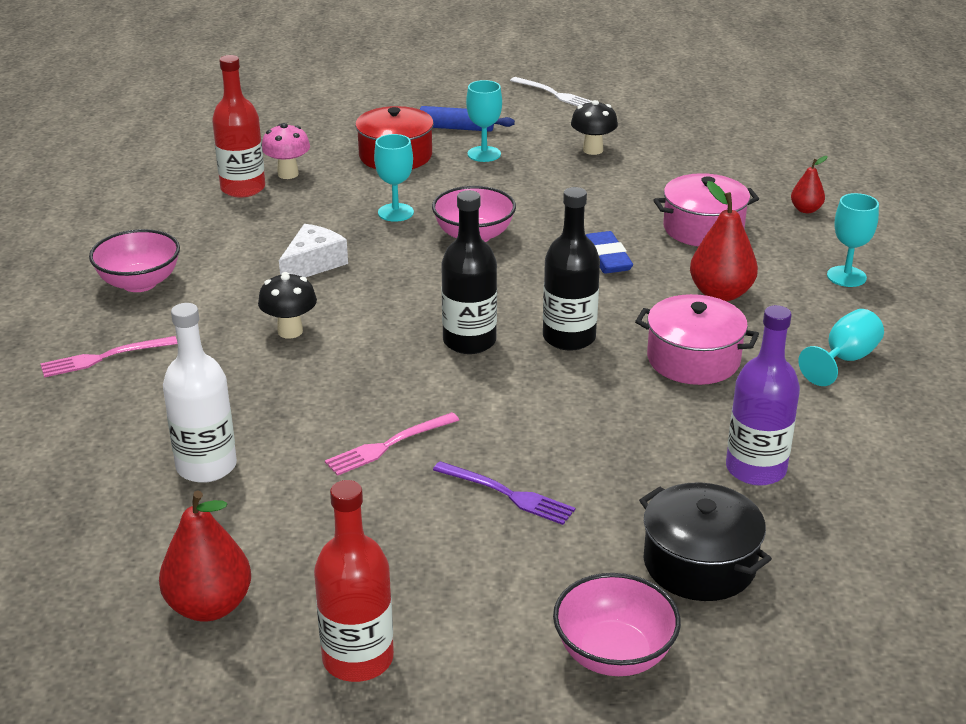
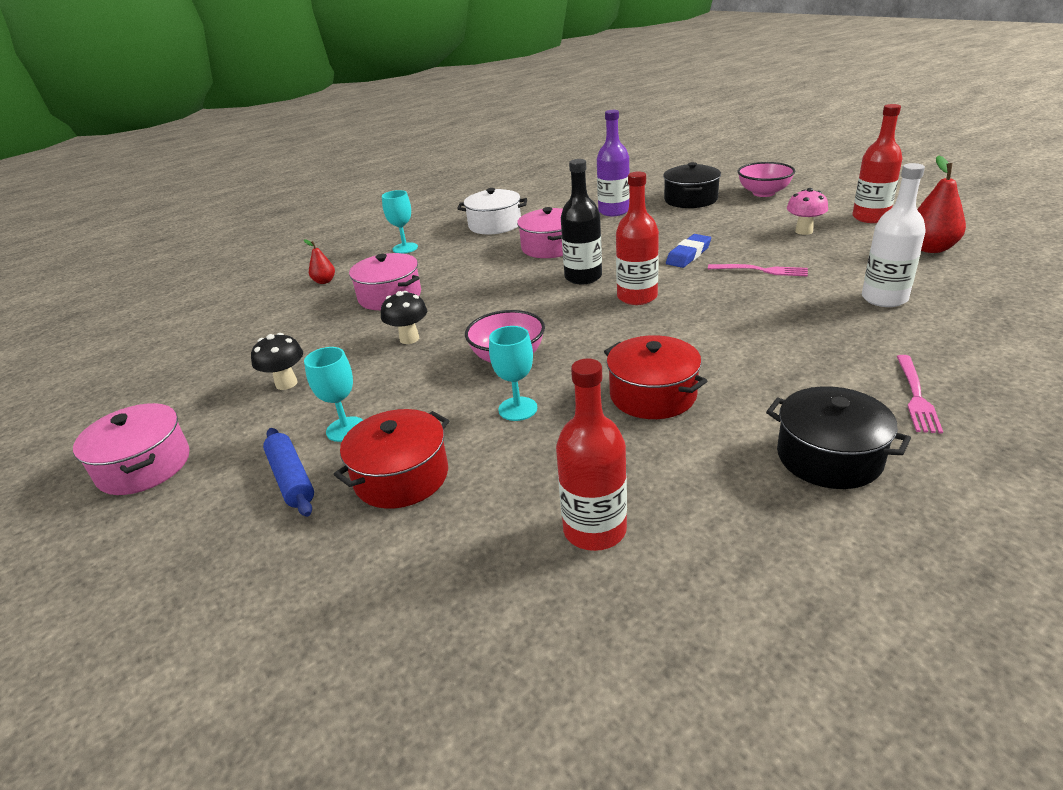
camera: 125 degrees left, 0 degrees up
(104, 357) = (916, 396): pink fork -> pink fork turned 75 degrees clockwise
(139, 283) = (829, 457): pink bowl -> black pot
(288, 174) = (524, 521): pink mushroom -> pink mushroom (804, 231)
(290, 331) = (740, 351): black mushroom -> black mushroom (409, 339)
(313, 264) = (653, 395): white cheese -> red pot
(469, 341) = (637, 297): black bottle -> red bottle
(507, 494) = (730, 236): purple fork -> none
(554, 94) = (144, 466): white fork -> pink pot
(607, 258) = (472, 305): blue eraser -> blue eraser (688, 255)
(720, 293) = (470, 265): red pear -> none
(845, 359) = (495, 225): turquoise goblet -> white pot

